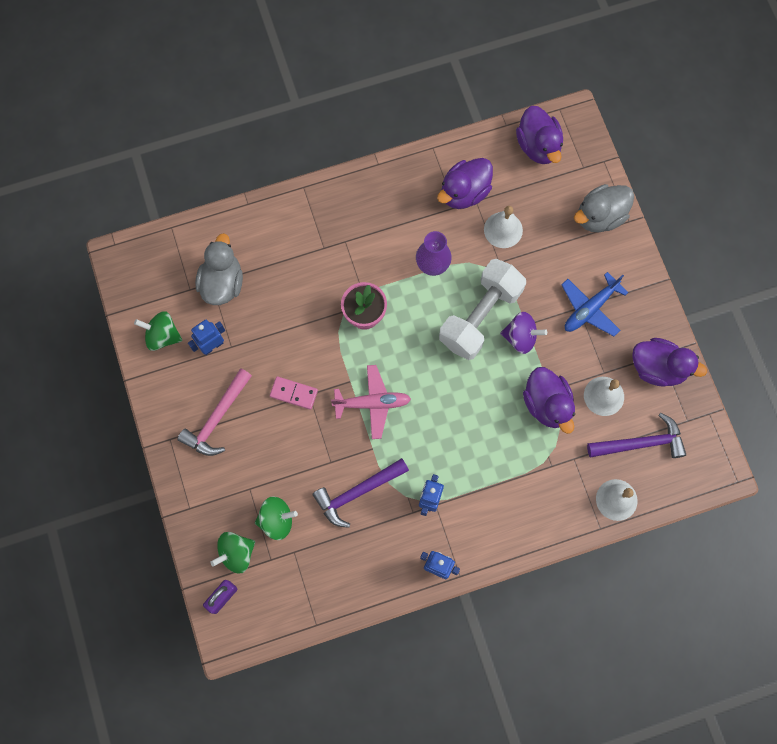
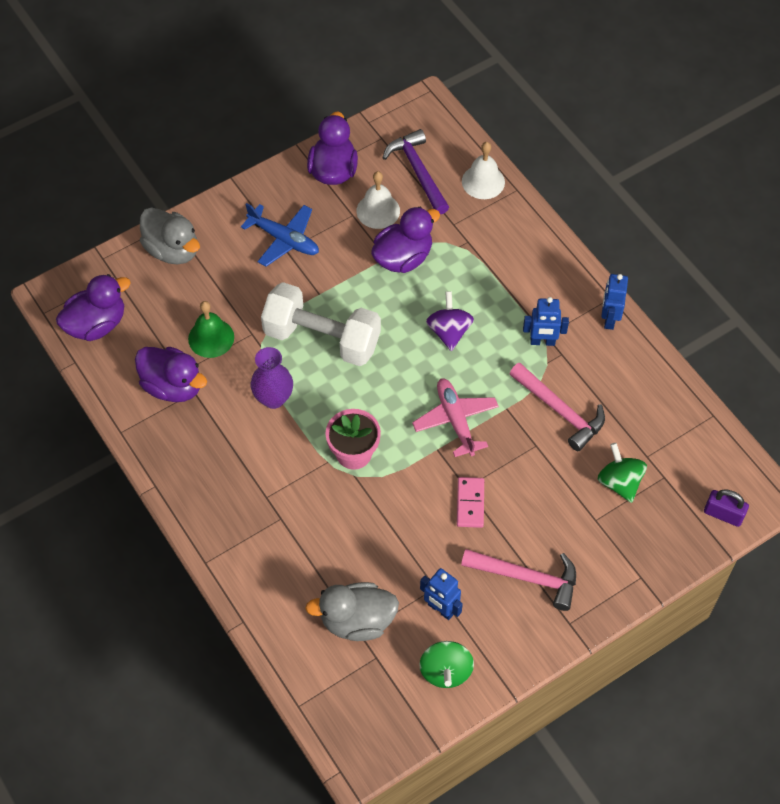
camera: 105 degrees left, 15 degrees down
(236, 553) = (671, 513): green spinning top -> none
(357, 492) = (559, 411): purple hammer -> pink hammer
(503, 230) = (211, 338): white bell -> green bell
(520, 337) = (335, 296): purple spinning top -> purple spinning top (449, 331)

